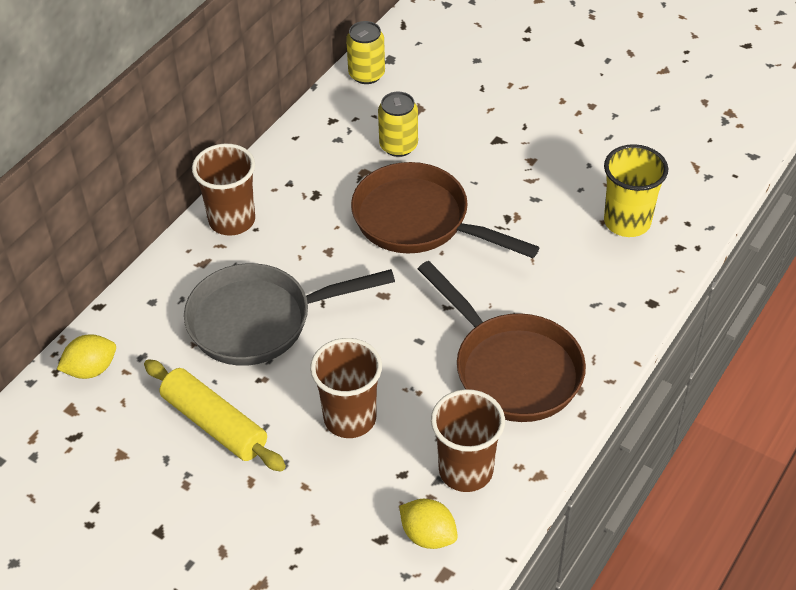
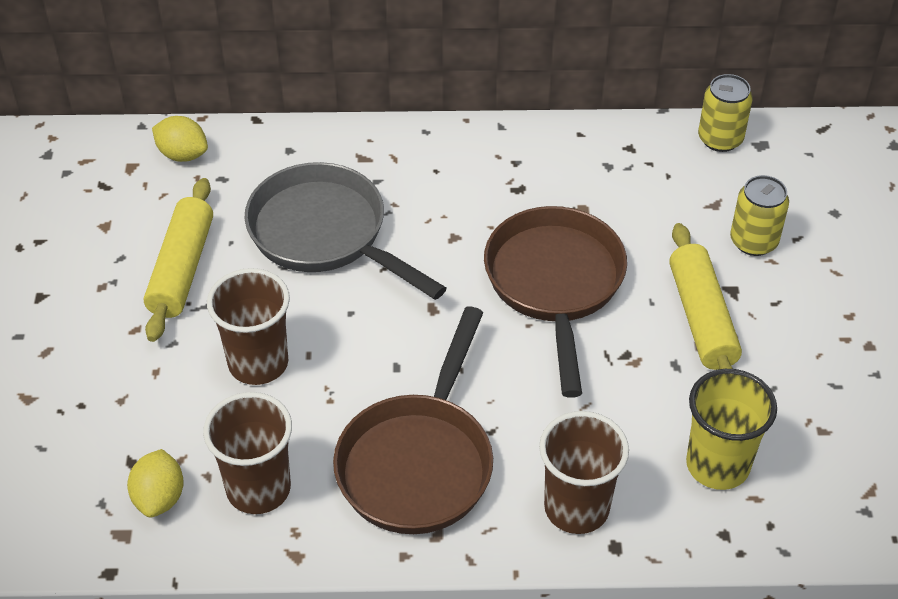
camera: 55 degrees right, 0 degrees up
(232, 220) = (431, 148): brown cup -> brown cup (576, 508)
(398, 146) = (644, 215): yellow can -> yellow can (753, 241)
(508, 166) = (702, 318): none -> yellow rolling pin

